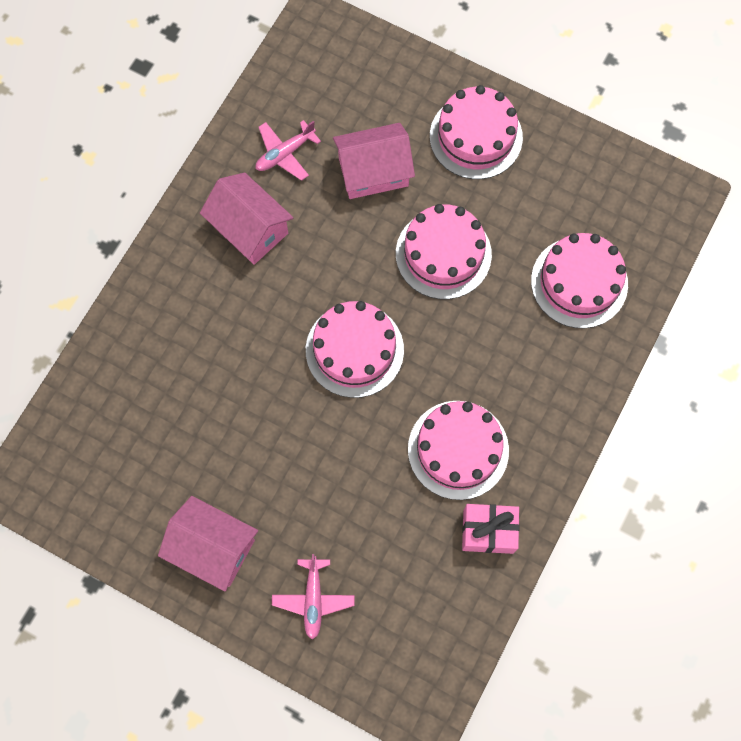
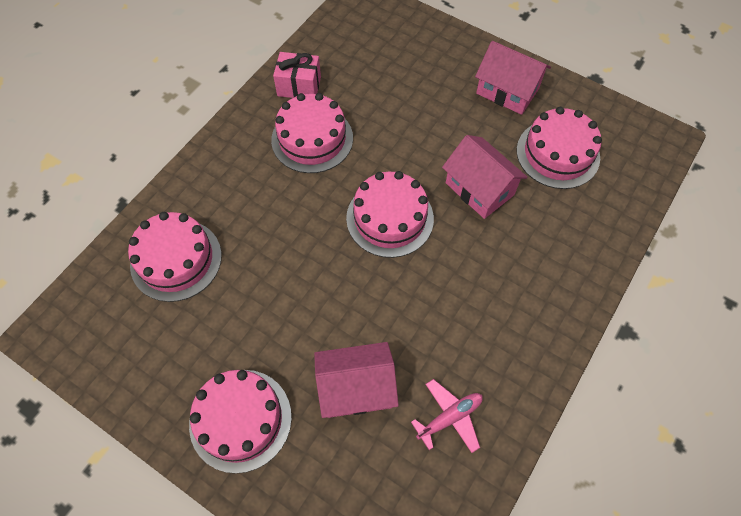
camera: 175 degrees left, 10 degrees down
(250, 229) = (486, 337): pink house -> pink house (479, 189)
(313, 599) = (432, 57): pink plane -> none
(443, 254) = (297, 296): pink cake -> pink cake (557, 154)

